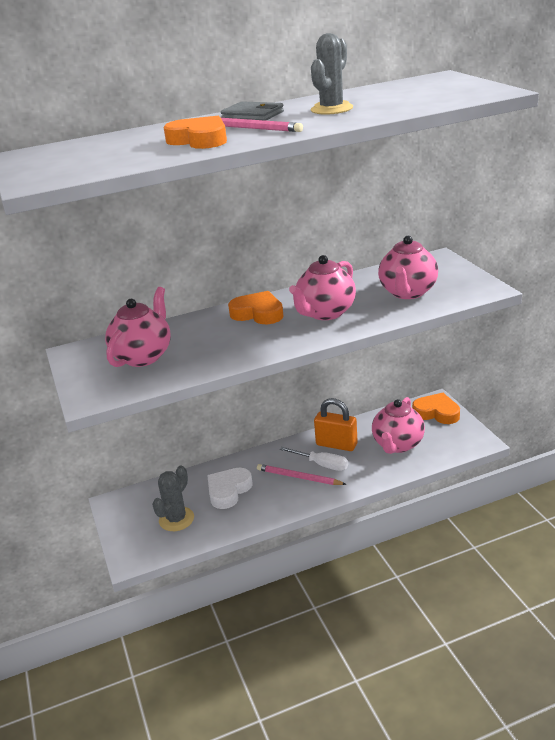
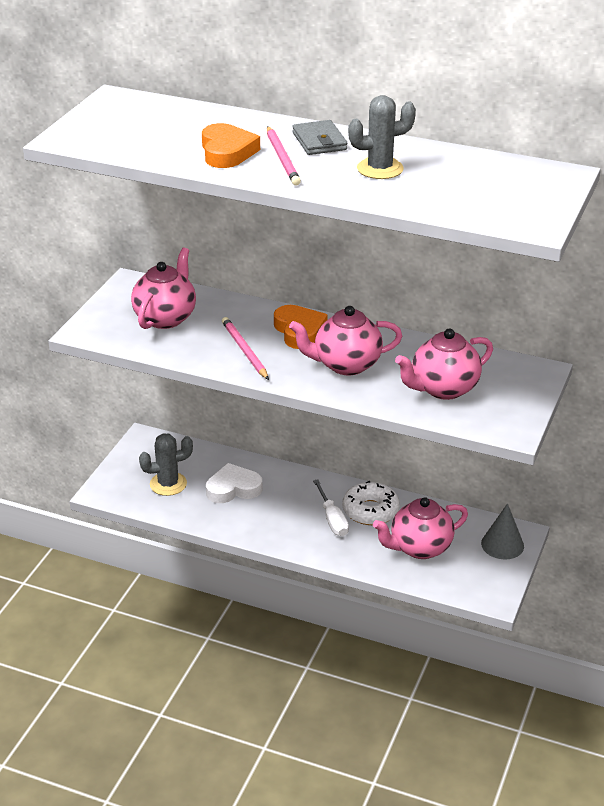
camera: 40 degrees right, 5 degrees up
(143, 356) = (166, 318): pink teapot -> pink teapot turned 45 degrees counterclockwise
(299, 477) = (299, 516): pink pencil -> pink pencil (244, 350)
(336, 444) = (370, 510): orange padlock -> white donut
(436, 412) = (502, 544): orange heart -> grey cone

